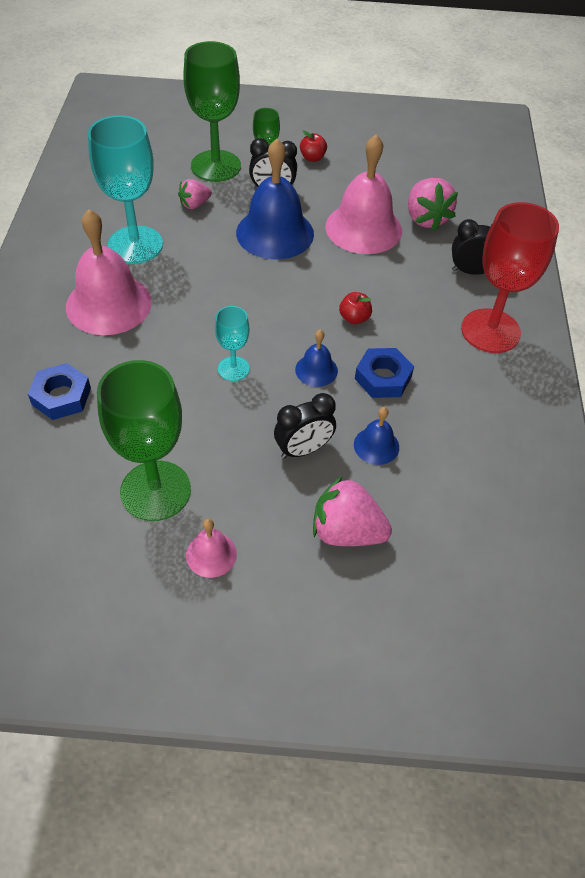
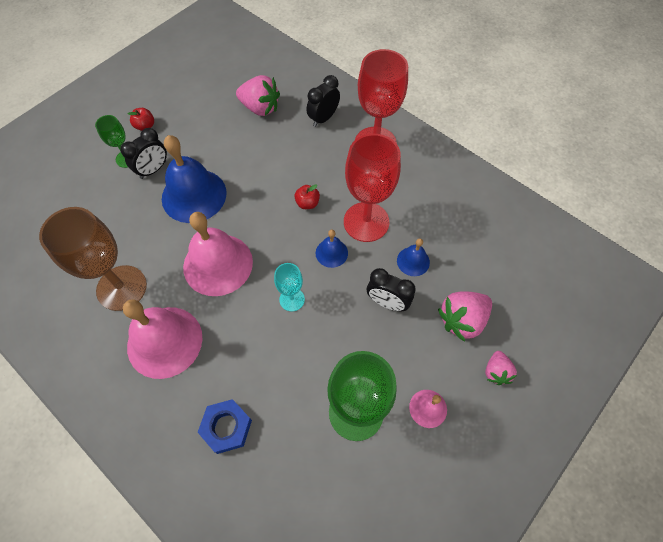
camera: 50 degrees left, 10 degrees up
(135, 245) = (121, 288): turquoise goblet -> brown goblet
(194, 204) = (118, 224): pink strawberry -> pink strawberry (496, 372)
(216, 166) = (93, 186): green goblet -> none
(303, 449) = (387, 302): black clock -> black clock turned 105 degrees clockwise
(363, 228) = (237, 144): pink bell -> pink bell (218, 264)
(383, 378) = (366, 222): blue nut -> red goblet

